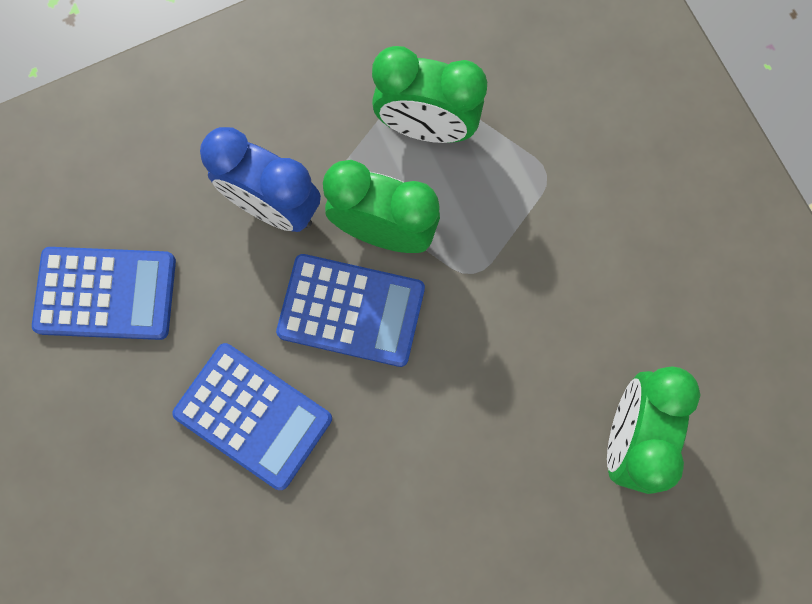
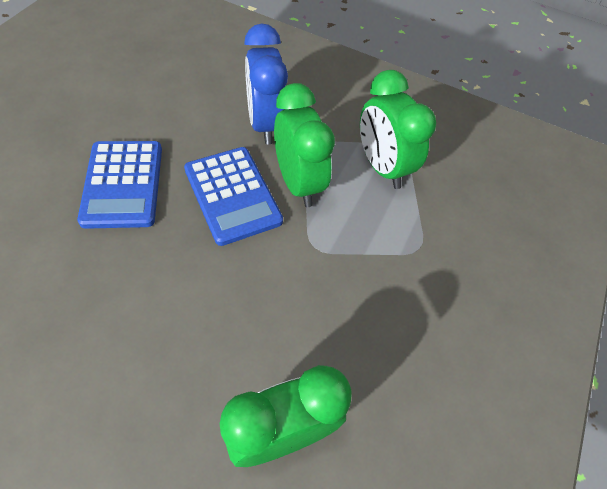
camera: 45 degrees right, 20 degrees down
(106, 293) = (150, 81): blue calculator -> none

